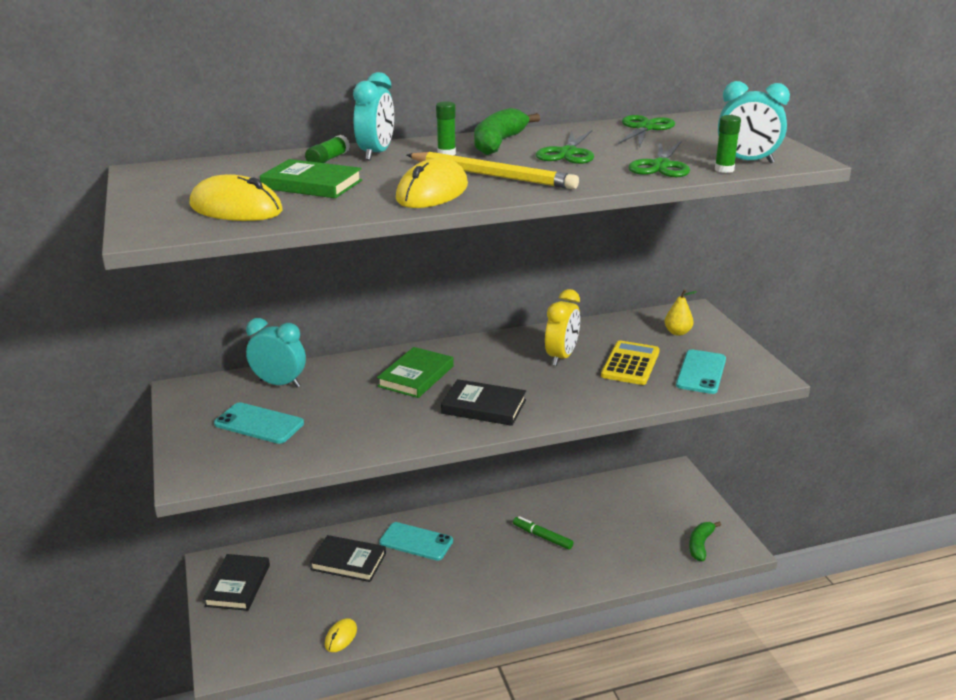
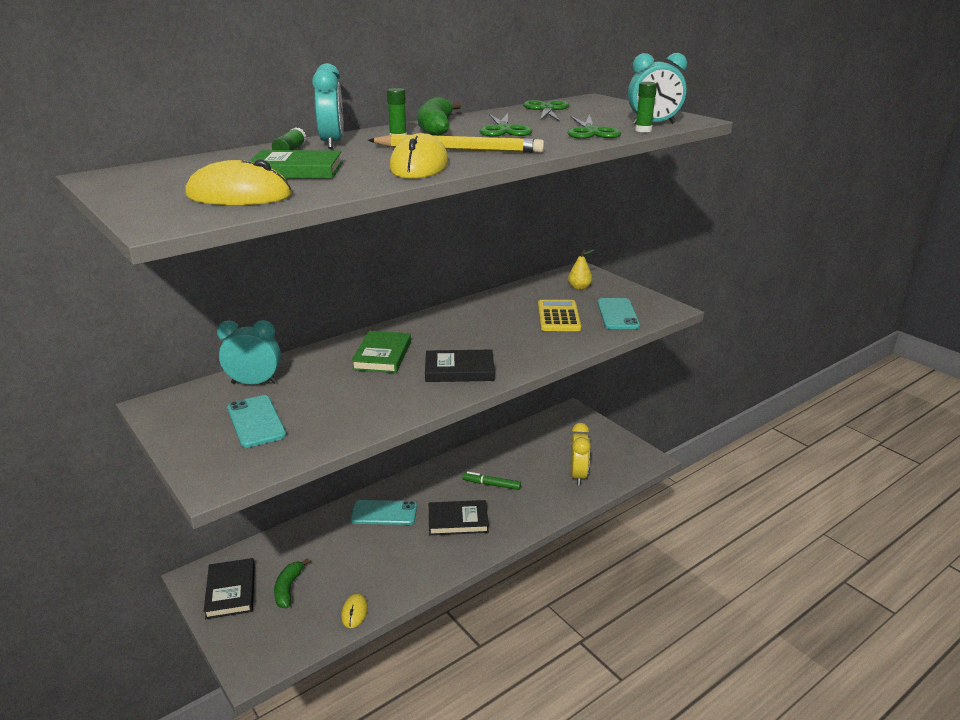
camera: 20 degrees left, 0 degrees up
(259, 424) = (256, 421): turquoise phone -> turquoise phone turned 60 degrees clockwise
(348, 561) = (330, 544): black book -> black book (458, 521)
(561, 357) = (499, 320): yellow clock -> yellow clock (578, 475)
(700, 545) = (619, 463): green banana -> green banana (288, 588)

